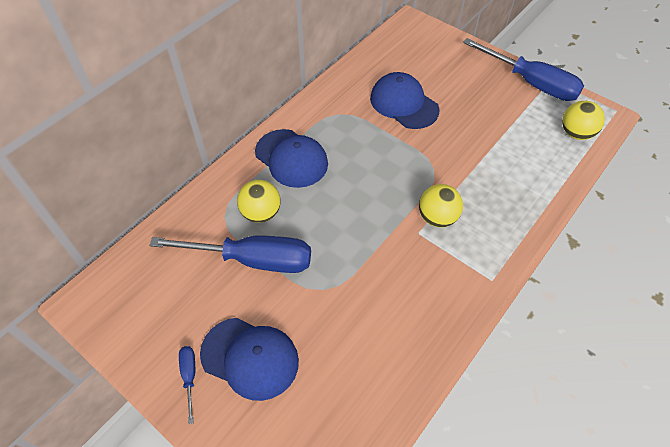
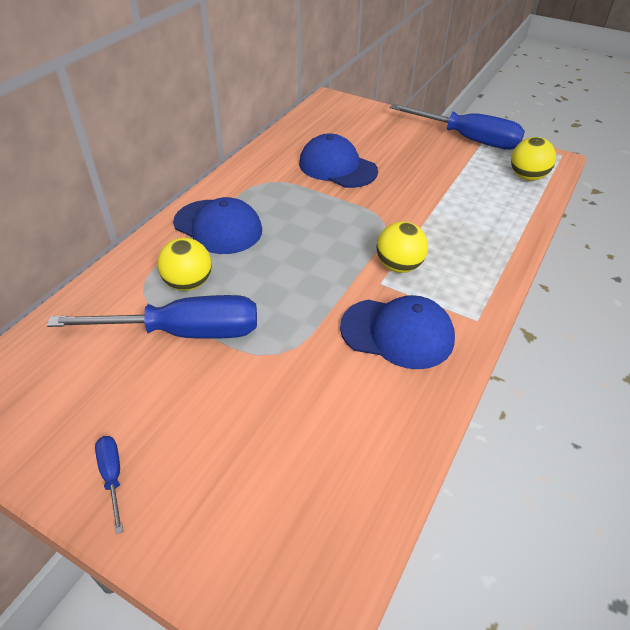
camera: 10 degrees left, 10 degrees down
(250, 358) = (194, 442): blue cap -> blue cap (397, 333)

